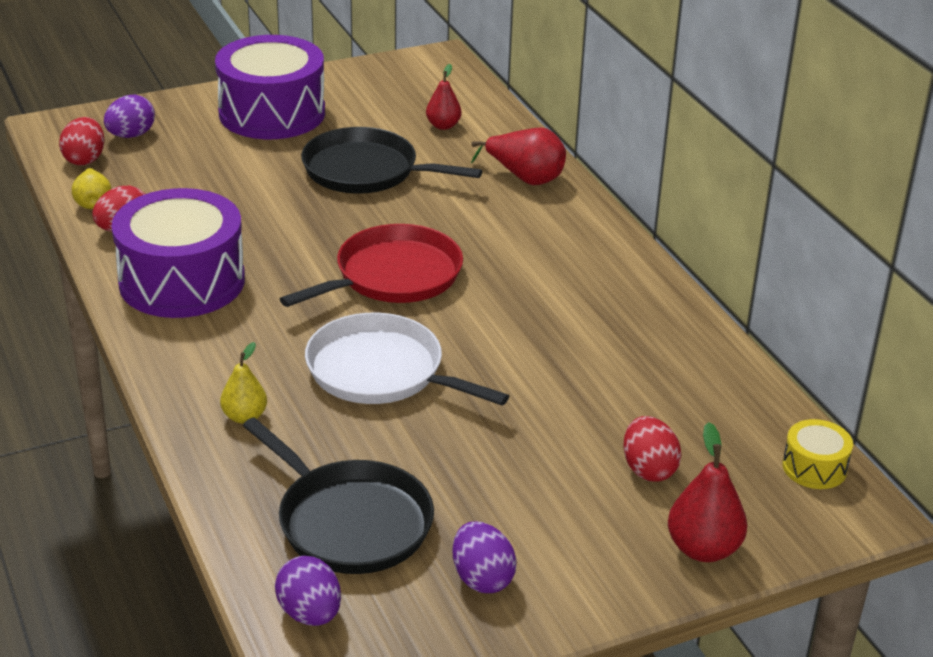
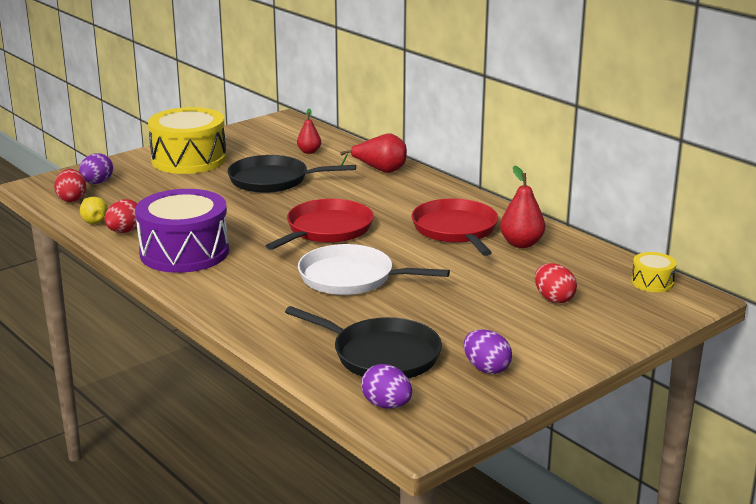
camera: 15 degrees left, 10 degrees down
(244, 417) = (275, 314): yellow pear -> none
(272, 113) = (189, 159): purple drum -> yellow drum
(575, 310) = (456, 230): none -> red pan
(703, 549) = (613, 331): red pear -> red pear (521, 244)

